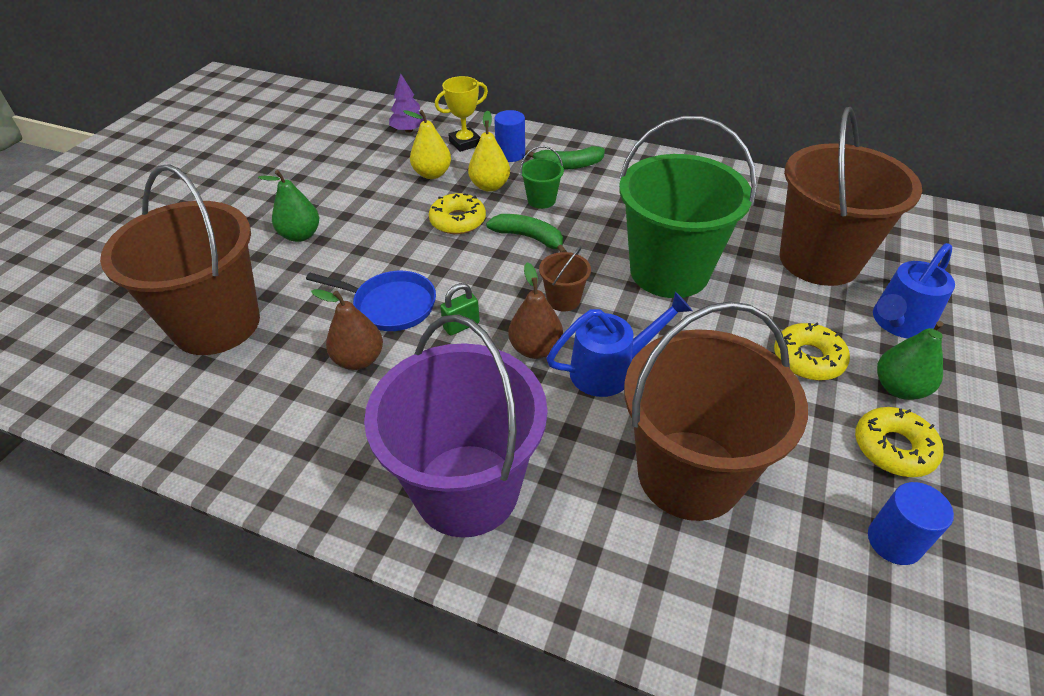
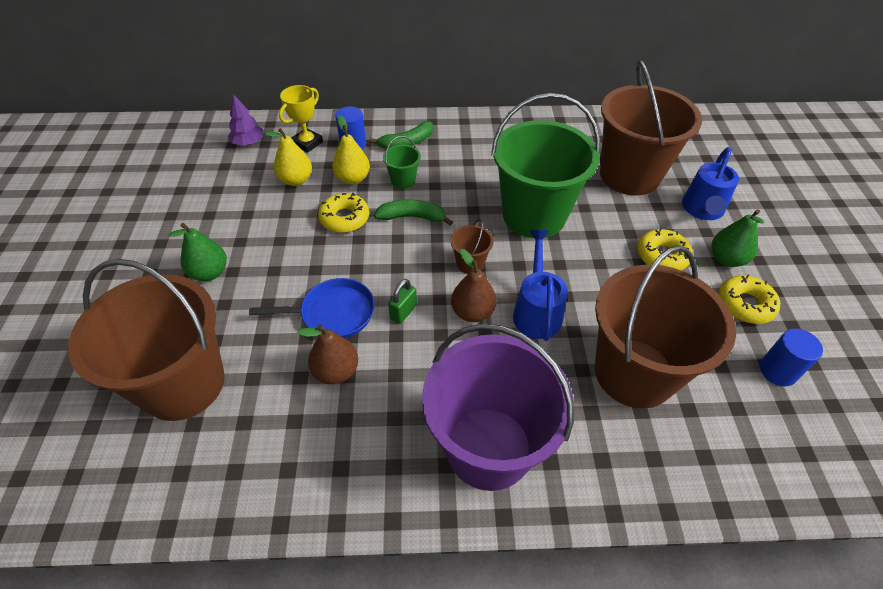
camera: 25 degrees left, 5 degrees up
(610, 370) = (536, 311): blue watering can -> blue watering can turned 45 degrees counterclockwise

